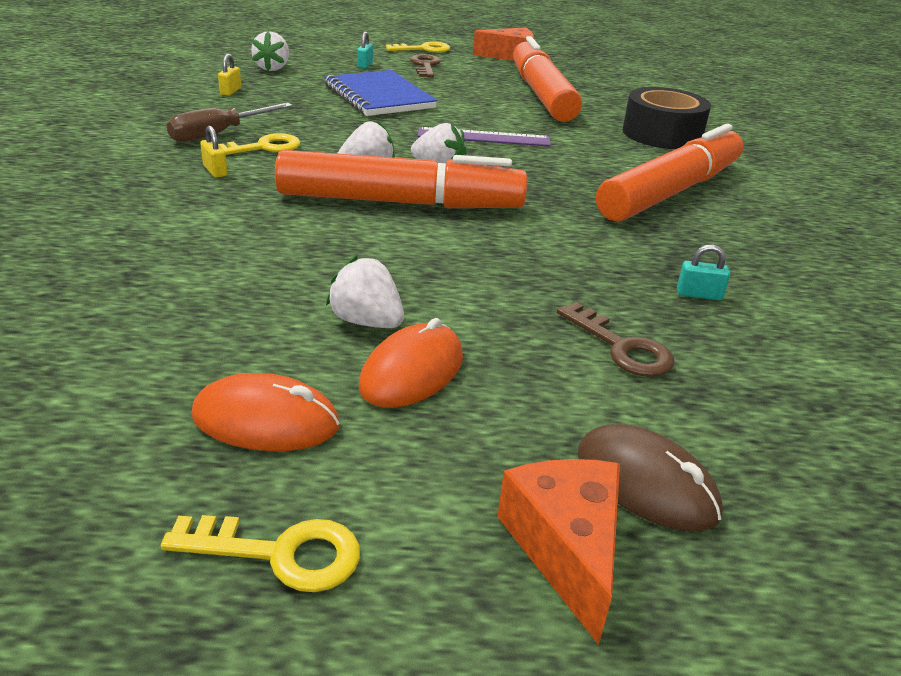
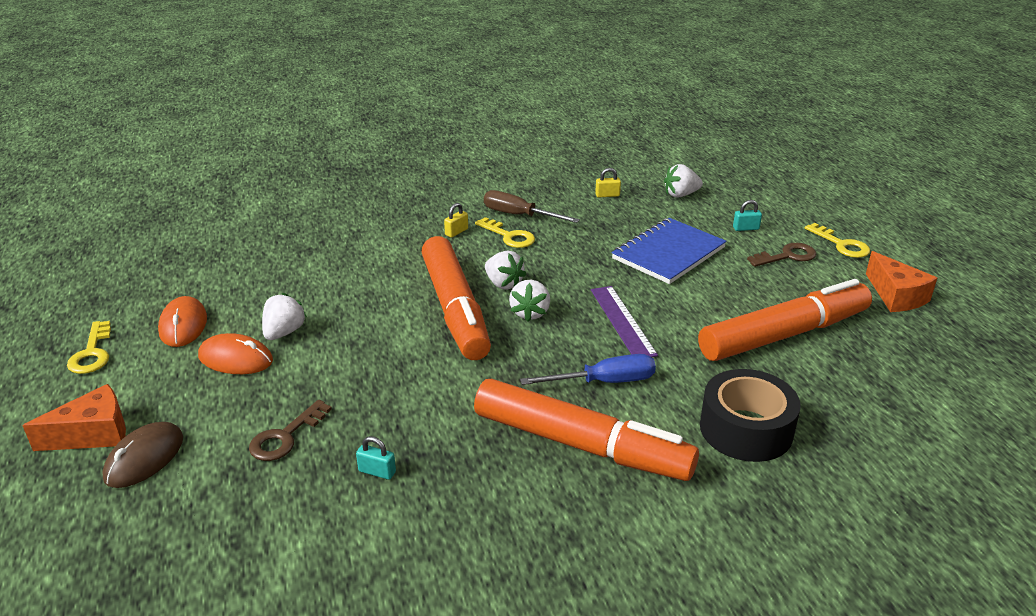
camera: 75 degrees right, 0 degrees up
(579, 164) = (604, 382): none -> blue screwdriver
(699, 294) = (377, 471): turquoise padlock -> turquoise padlock turned 60 degrees counterclockwise

